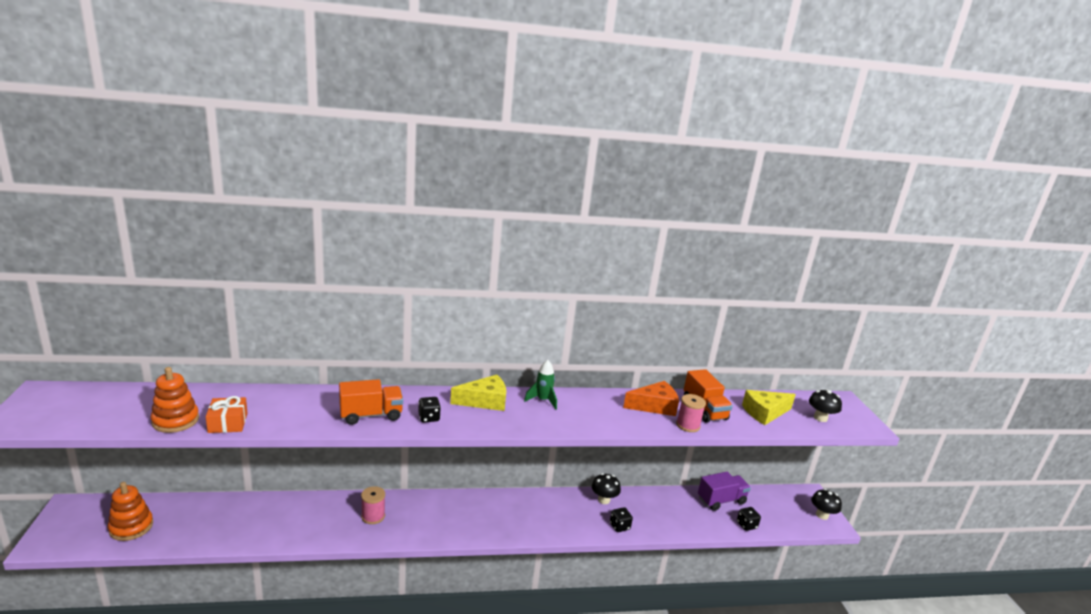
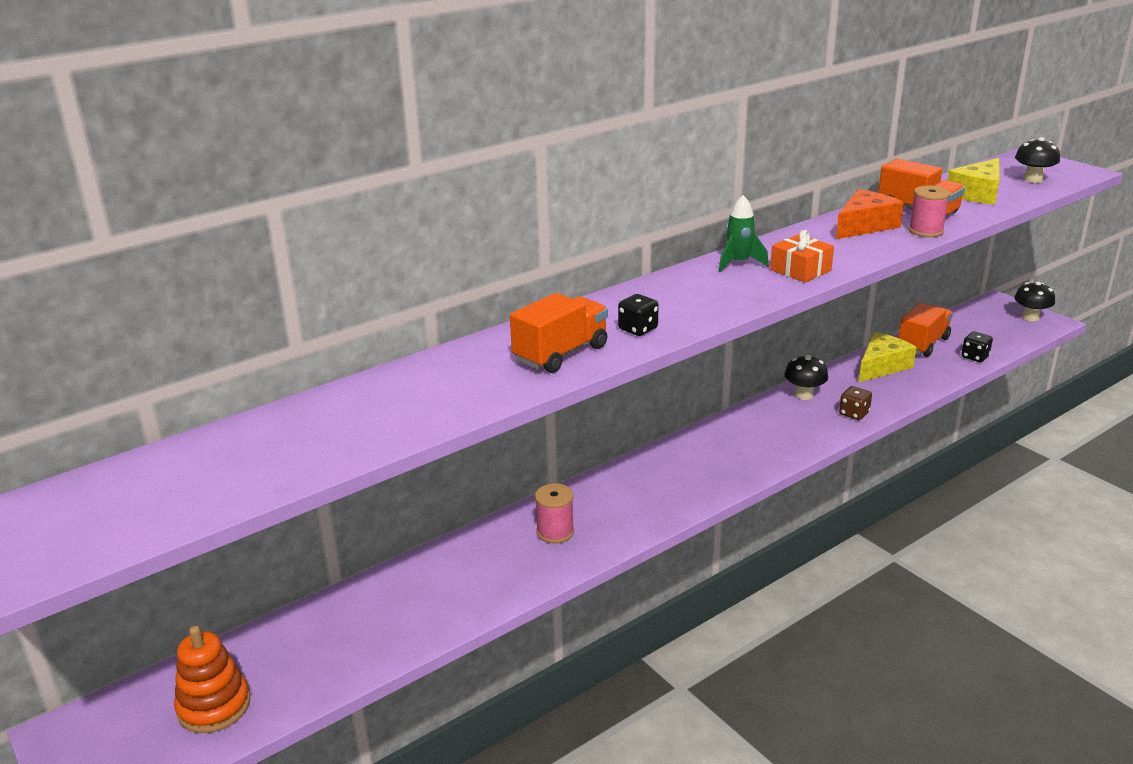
camera: 25 degrees left, 5 degrees up
(175, 420) = (293, 465): orange stacking toy -> none
(228, 423) = (379, 437): orange gift -> orange gift (800, 270)
(485, 401) = (674, 288): yellow cheese -> yellow cheese (881, 366)
(619, 526) = (854, 414): black dice -> brown dice
(721, 500) = (922, 344): purple truck -> orange truck

